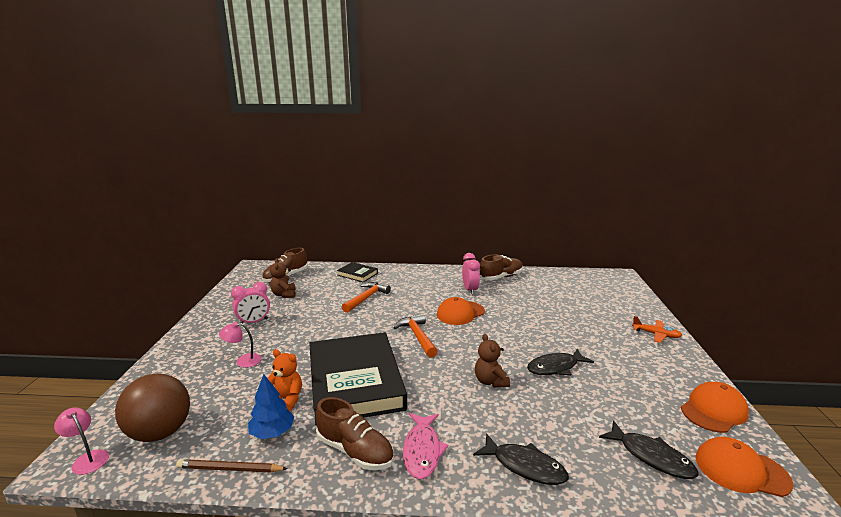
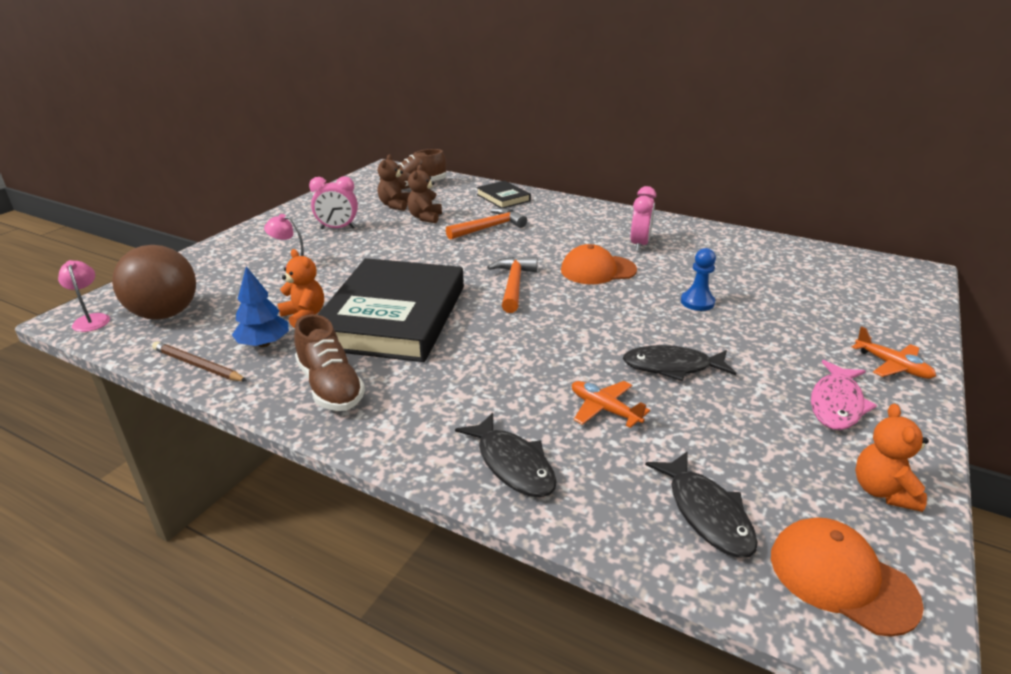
camera: 25 degrees right, 10 degrees up
(422, 450) = (404, 409): pink fish -> pink fish (836, 404)
(490, 381) = (560, 359): brown teddy bear -> brown teddy bear (425, 217)
(501, 277) = (704, 236): brown shoe -> none
(533, 321) = (697, 302): none -> blue pawn
(543, 408) = (604, 409): none -> orange plane
(713, 410) = (882, 491): orange cap -> orange teddy bear

